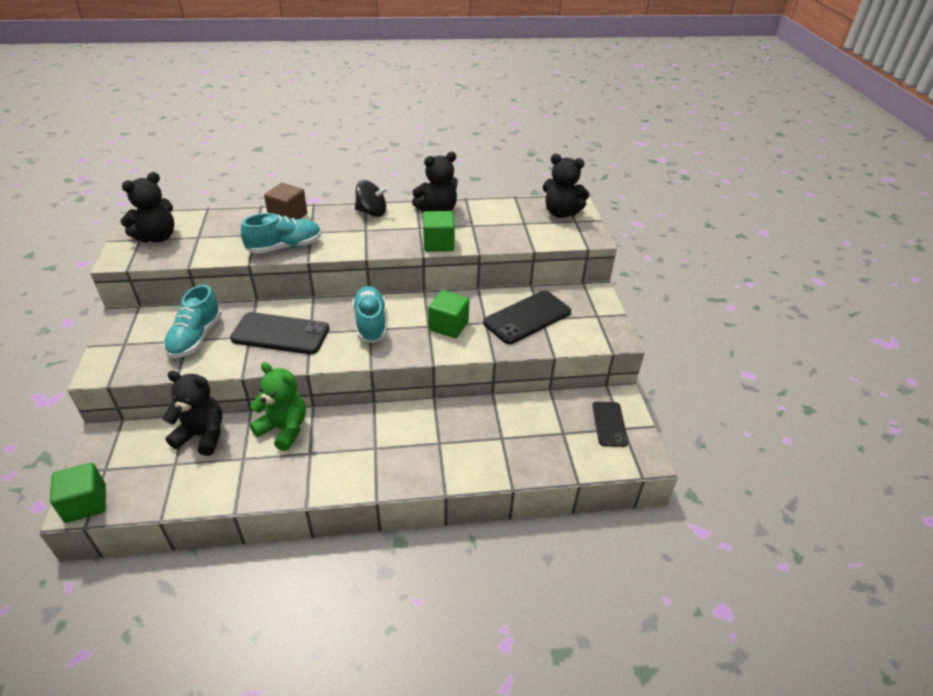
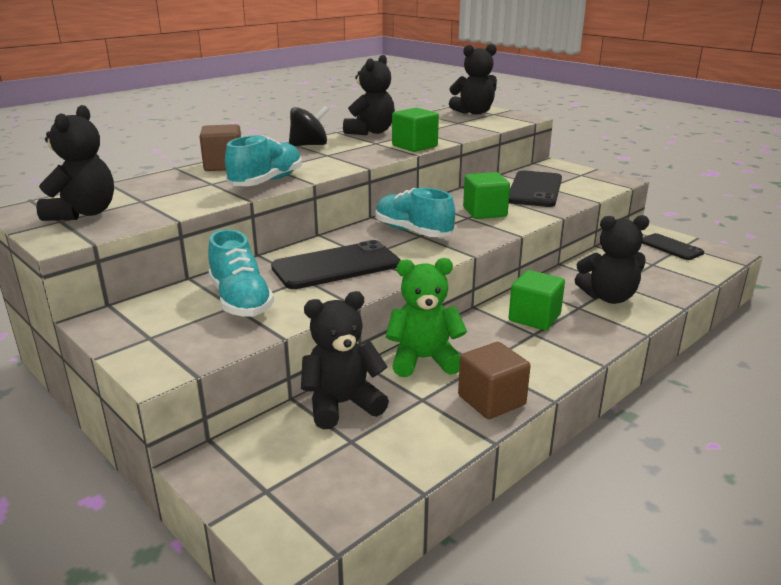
camera: 35 degrees left, 15 degrees down
(86, 503) = (298, 533): green cube -> green cube (534, 318)
(274, 483) = (491, 400): none -> brown cube
(474, 446) = (608, 297): none -> black teddy bear

